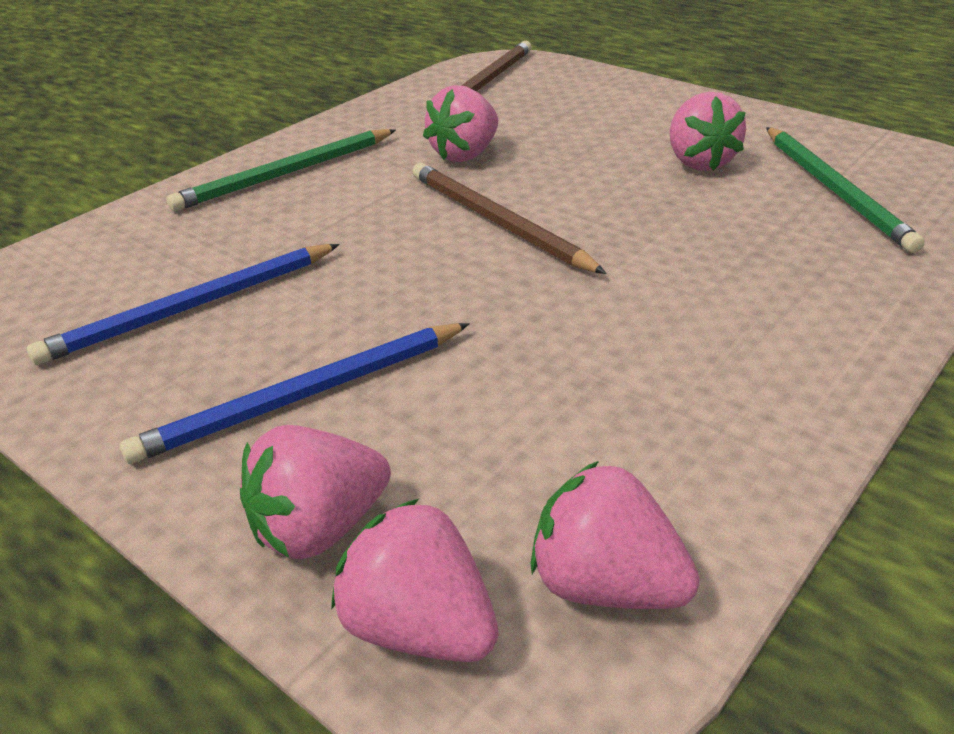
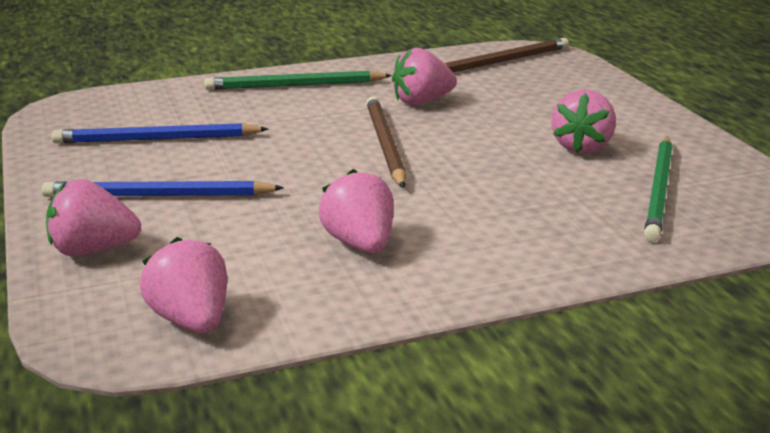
camera: 30 degrees right, 10 degrees down
(419, 627) = (86, 301): pink strawberry -> pink strawberry (360, 244)

